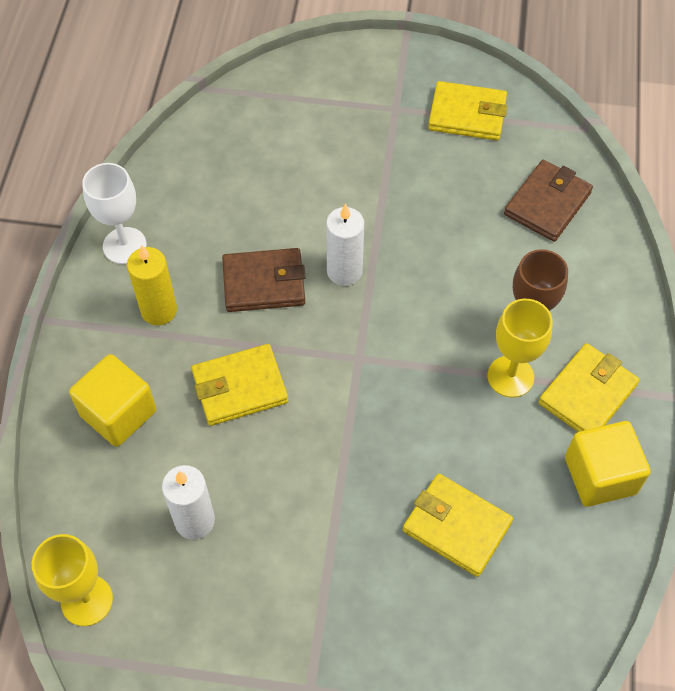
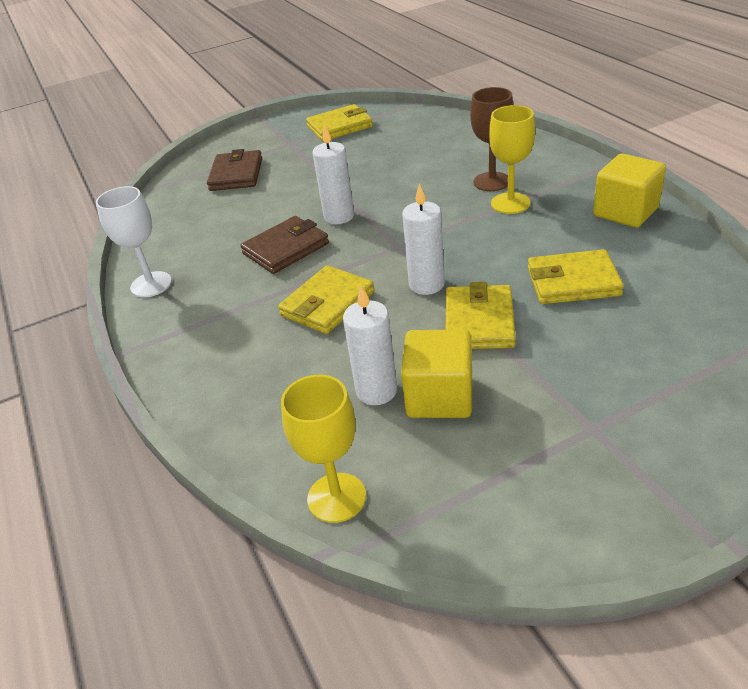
camera: 30 degrees left, 20 degrees down
(118, 413) = (240, 369): yellow cube -> yellow cube (439, 396)
(159, 310) = (216, 300): yellow candle -> none
(336, 429) = (426, 284): none -> white candle
(547, 203) = (435, 134): brown wallet -> brown wallet (236, 174)
(587, 394) = (567, 186): yellow wallet -> yellow wallet (479, 321)

